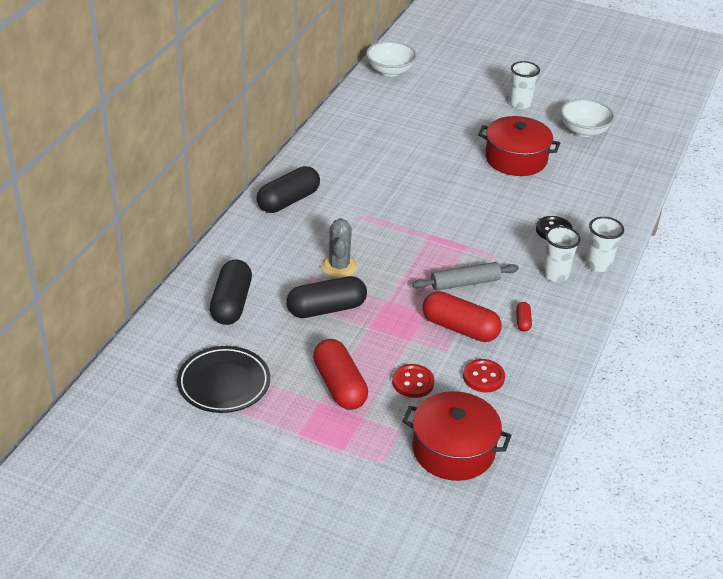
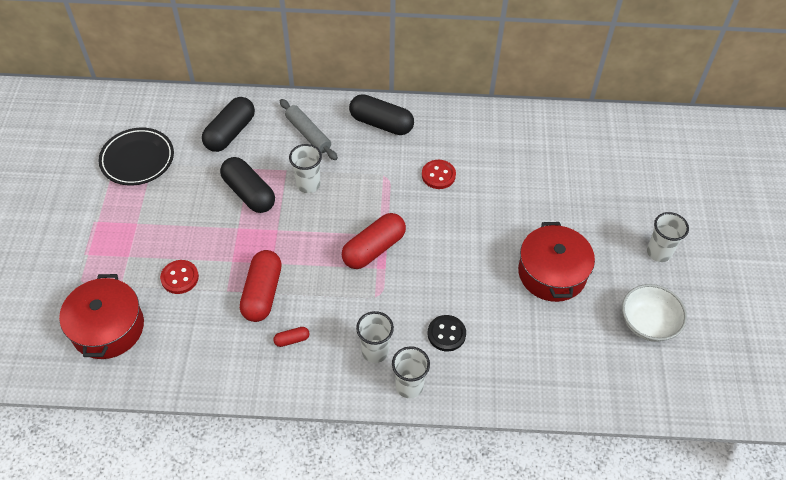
camera: 70 degrees right, 15 degrees up
(231, 303) = (230, 133): black capsule -> black capsule turned 45 degrees counterclockwise
(339, 266) = (308, 184): grey cactus -> white cup
(339, 386) = (159, 230): red capsule -> red capsule (374, 249)
(390, 71) = (639, 130): white bowl -> none
(465, 283) = (328, 280): grey rolling pin -> grey rolling pin (308, 134)
(483, 377) = (204, 327): red button -> red button (438, 175)

